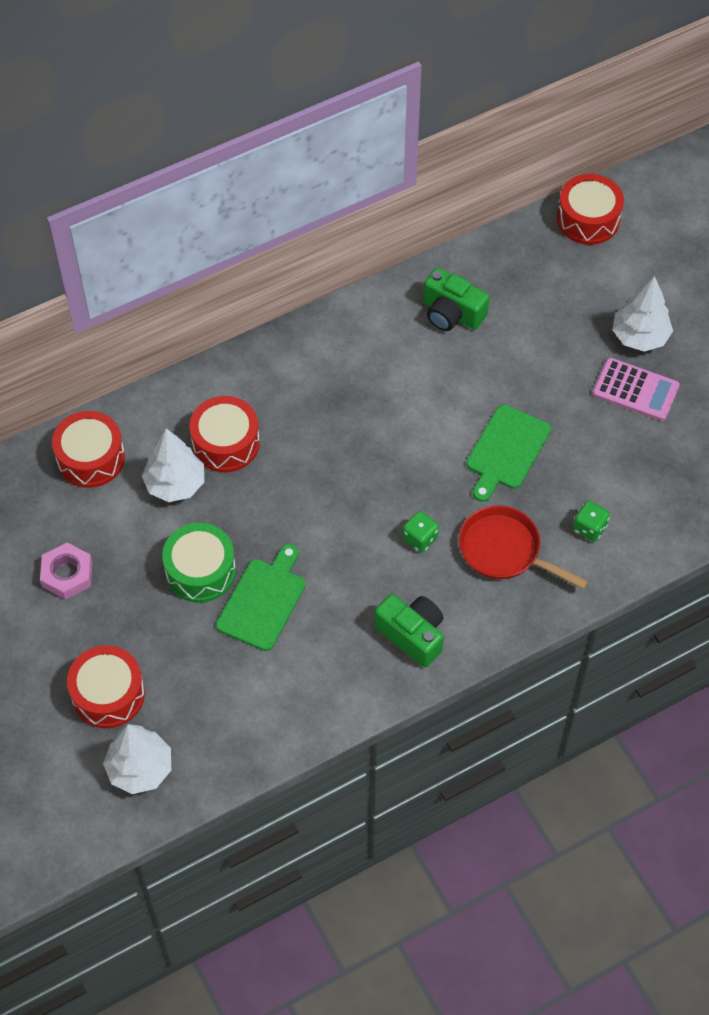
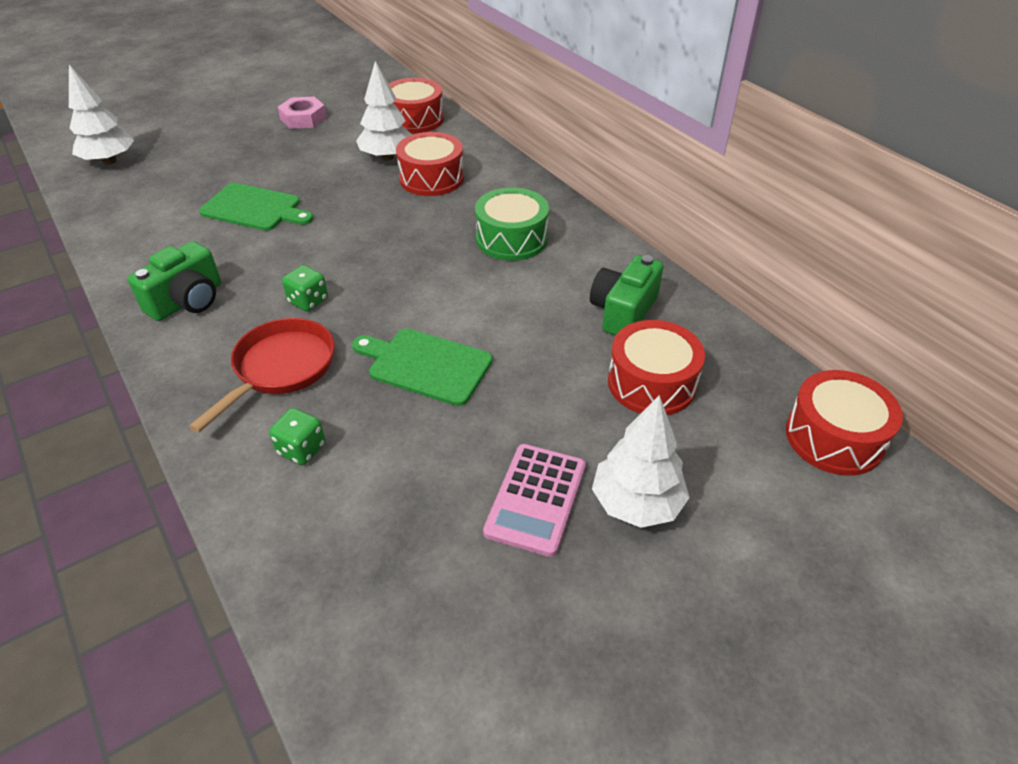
camera: 85 degrees right, 15 degrees down
(108, 694) = (185, 143): red drum -> red drum (651, 383)
(200, 571) = (294, 175): green drum -> green drum (511, 239)

